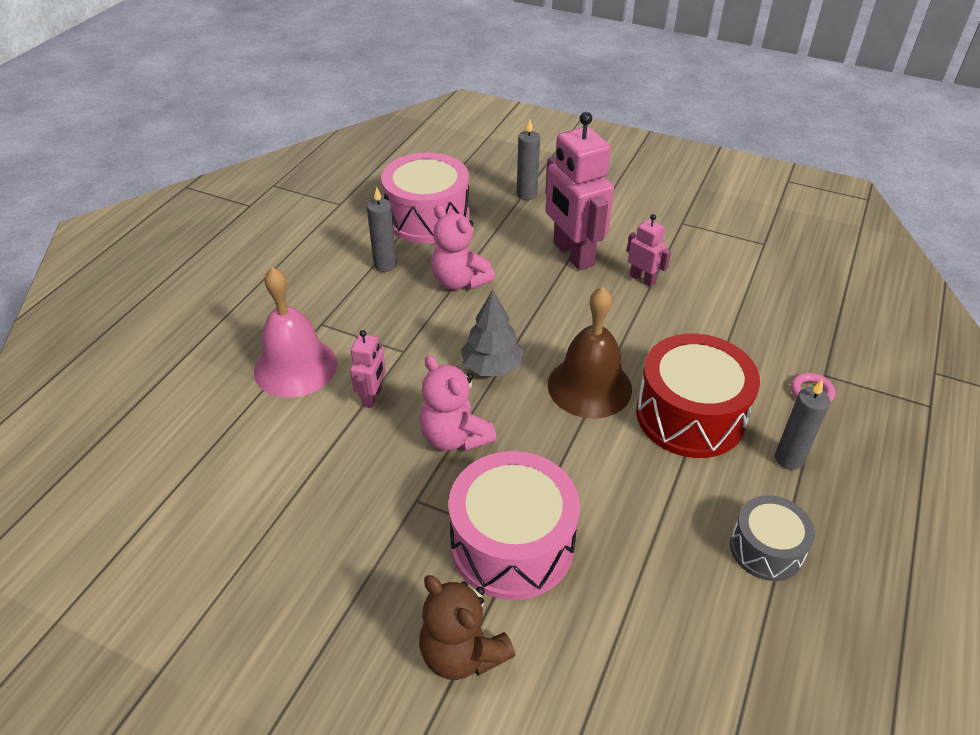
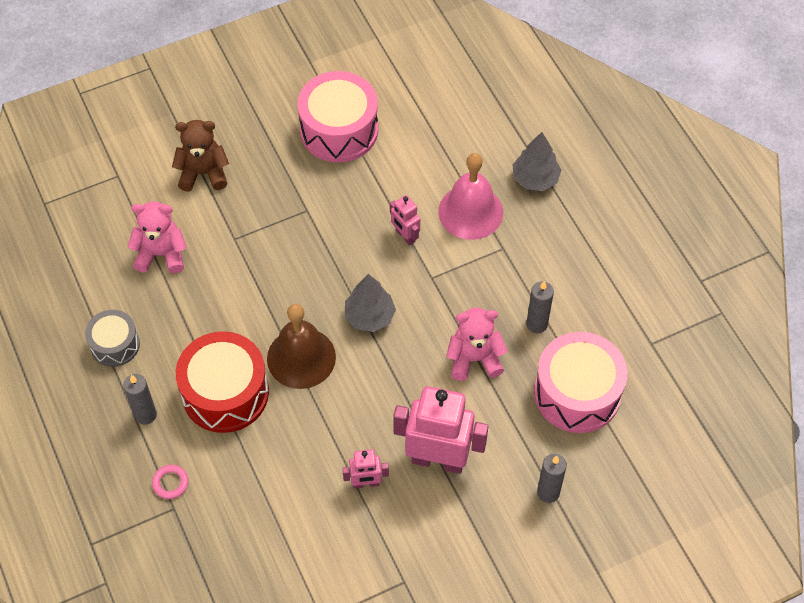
camera: 130 degrees right, 15 degrees up
(210, 344) = (535, 179): none -> grey tree
(454, 437) = (332, 256): pink teddy bear -> pink teddy bear (161, 254)
(512, 544) = (237, 233): pink drum -> pink drum (339, 130)

